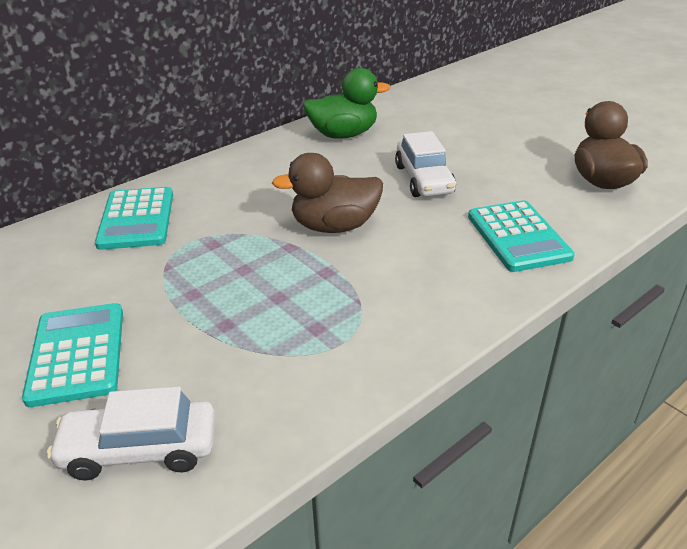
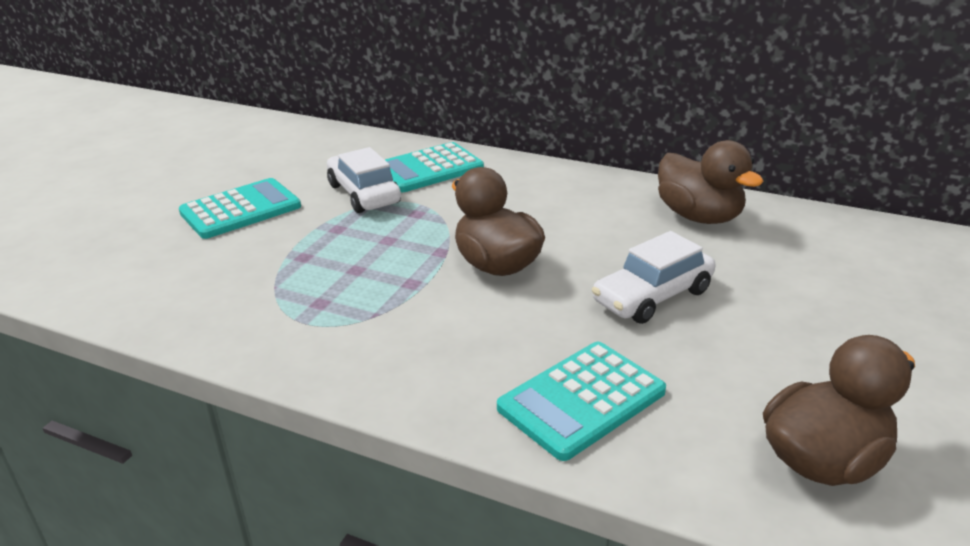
camera: 65 degrees right, 5 degrees down
(140, 450) = (146, 269): white car -> white car (364, 194)
(343, 134) = (699, 216): green duck -> brown duck

